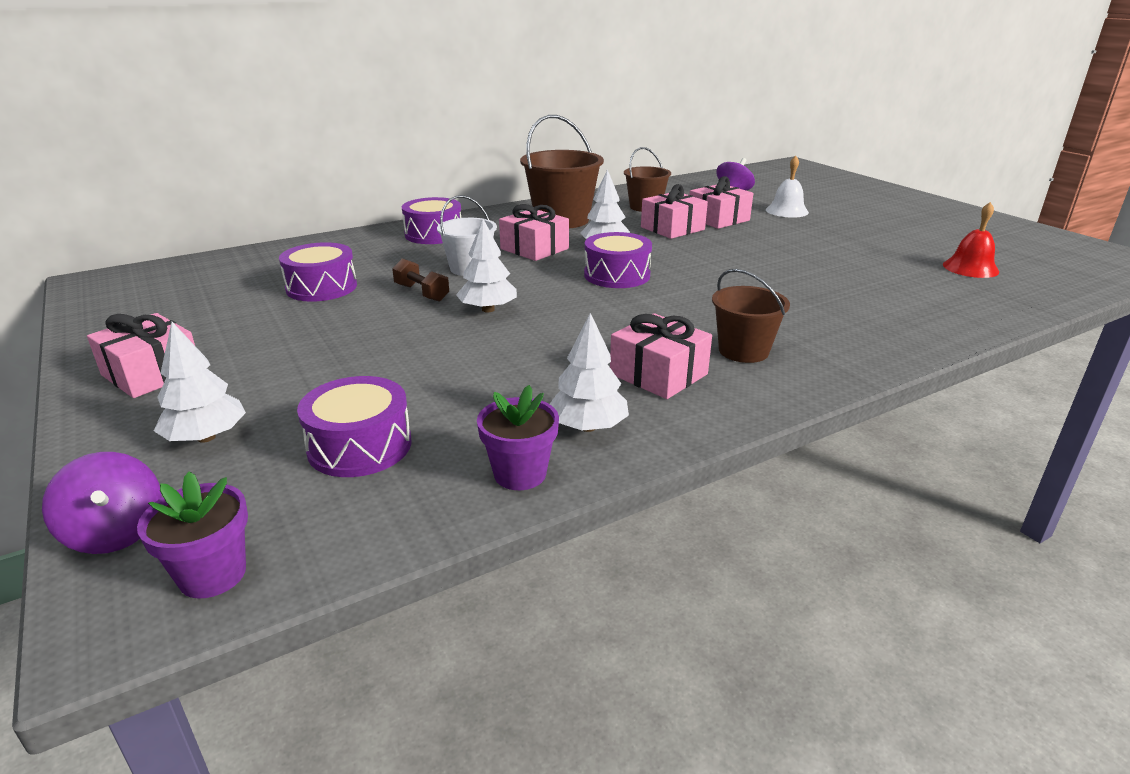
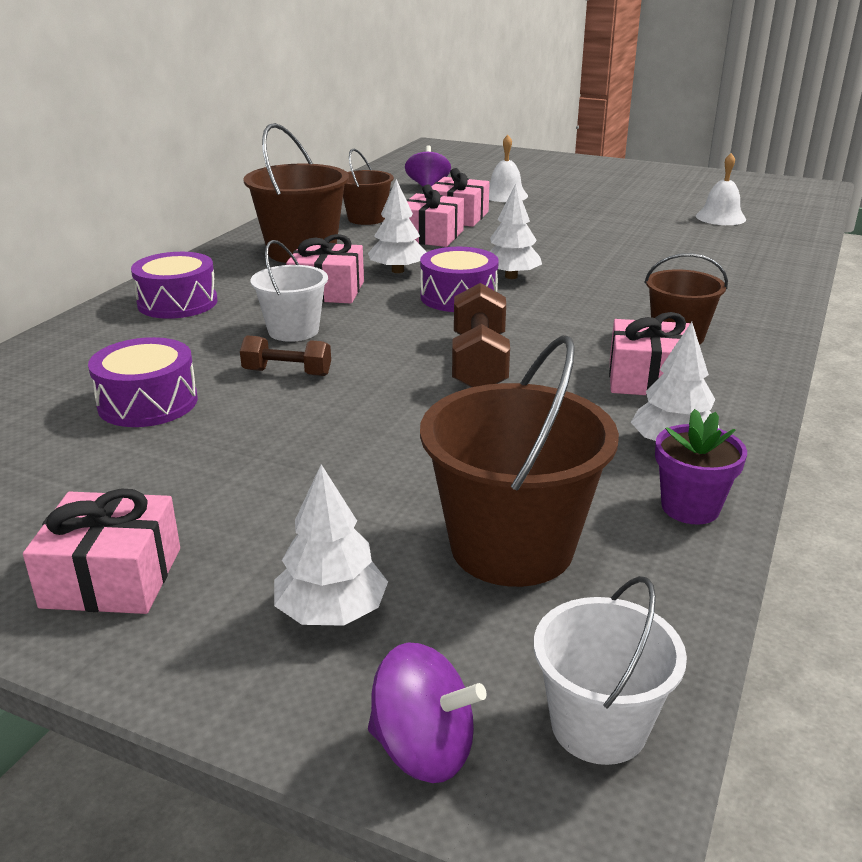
camera: 35 degrees left, 0 degrees up
(212, 575) = (598, 726): purple flower pot -> white bucket
(360, 446) = (511, 547): purple drum -> brown bucket
(488, 309) = (392, 368): white tree -> white tree (511, 276)
(551, 323) = (479, 363): none -> brown dumbbell
(970, 268) = (720, 217): red bell -> white bell

